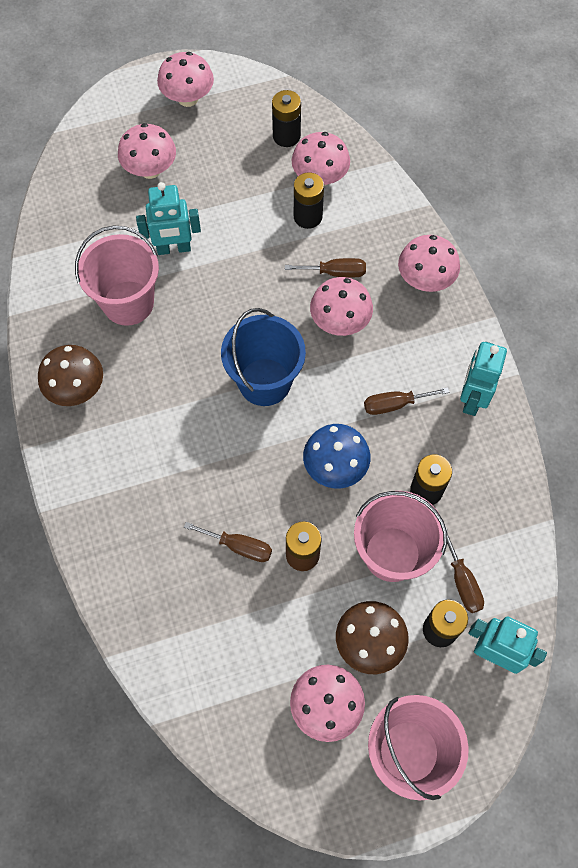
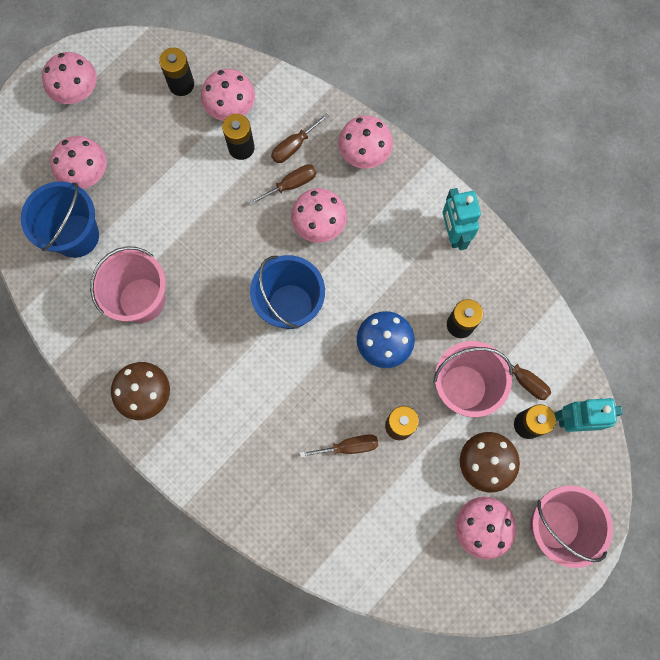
camera: 30 degrees left, 10 degrees up
(106, 217) = (76, 236): none -> blue bucket
(174, 249) = (149, 233): turquoise robot -> none
(395, 404) = (399, 270): brown screwdriver -> brown screwdriver (294, 146)

